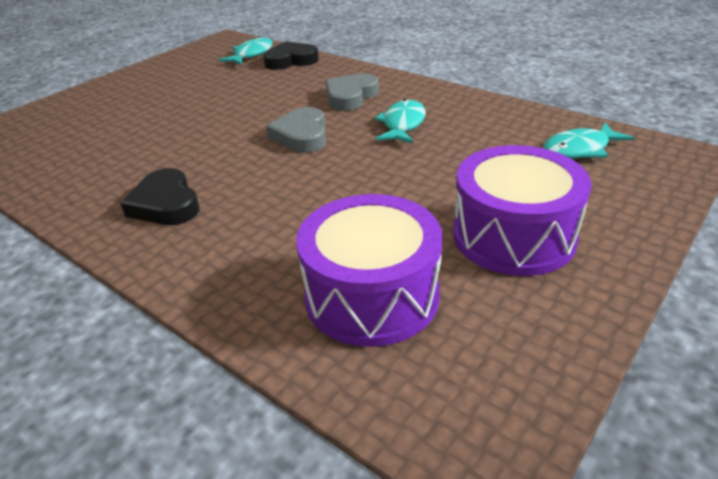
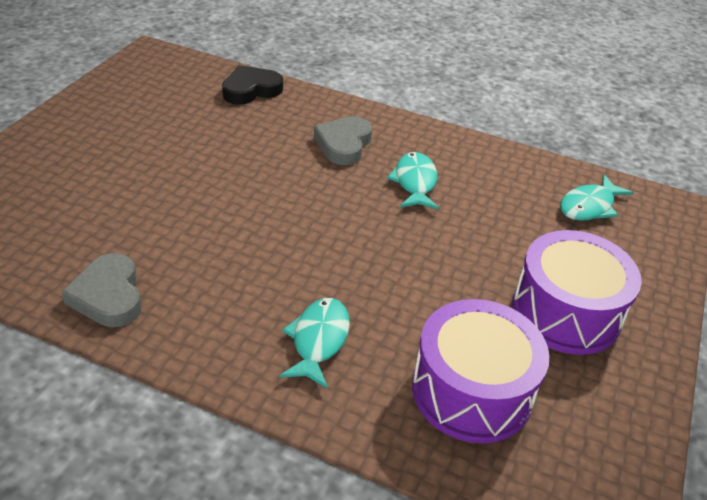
camera: 20 degrees left, 5 degrees up
(166, 204) = (218, 306): black heart -> none
(251, 54) = (198, 80): turquoise fish -> turquoise fish (318, 340)
(301, 135) = (317, 203): grey heart -> grey heart (108, 296)

